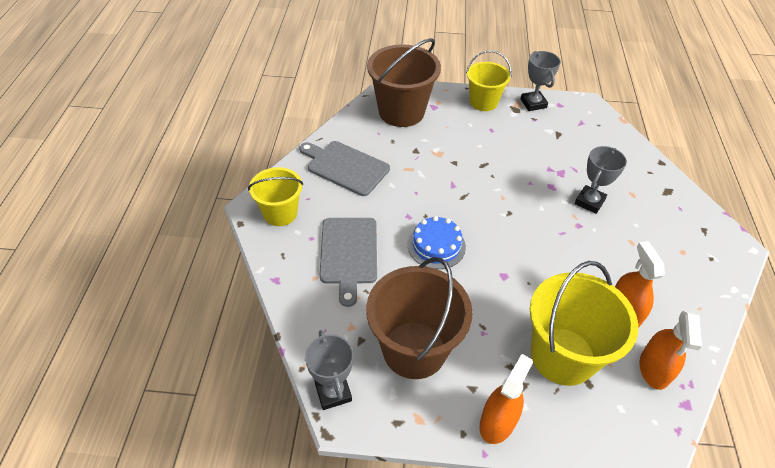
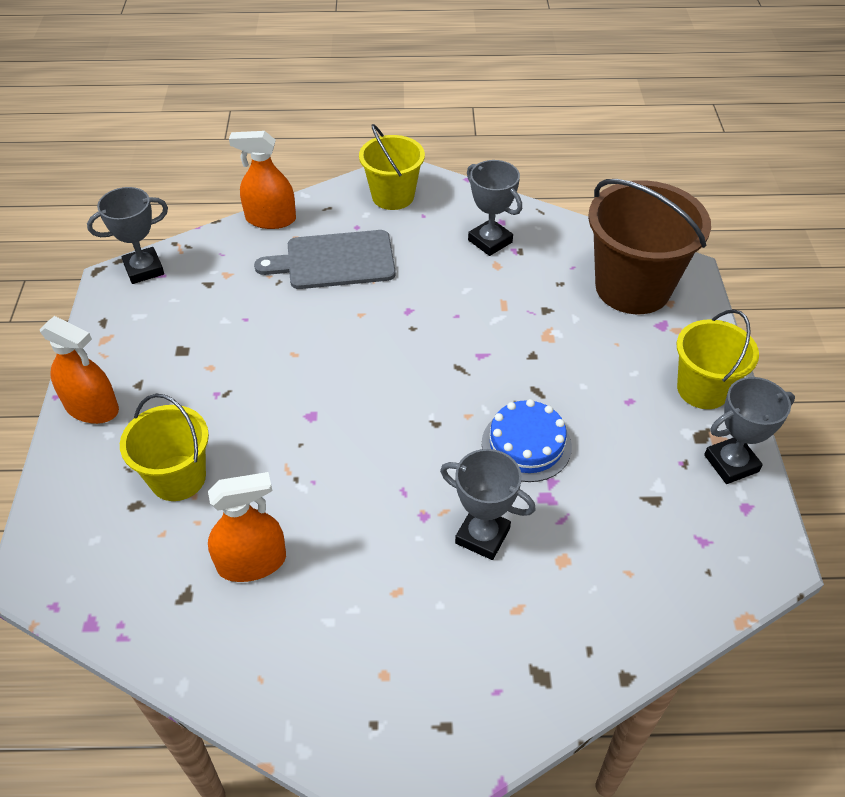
camera: 85 degrees right, 0 degrees up
(345, 167) = (490, 241): grey cutting board -> grey trophy
(414, 349) = (193, 329): brown bucket -> none
(436, 245) = (358, 342): blue cake -> blue cake (526, 445)
(562, 356) = (178, 478): yellow bucket -> yellow bucket, size x0.62
(654, 369) = (150, 590): orange spray bottle -> orange spray bottle (270, 219)

